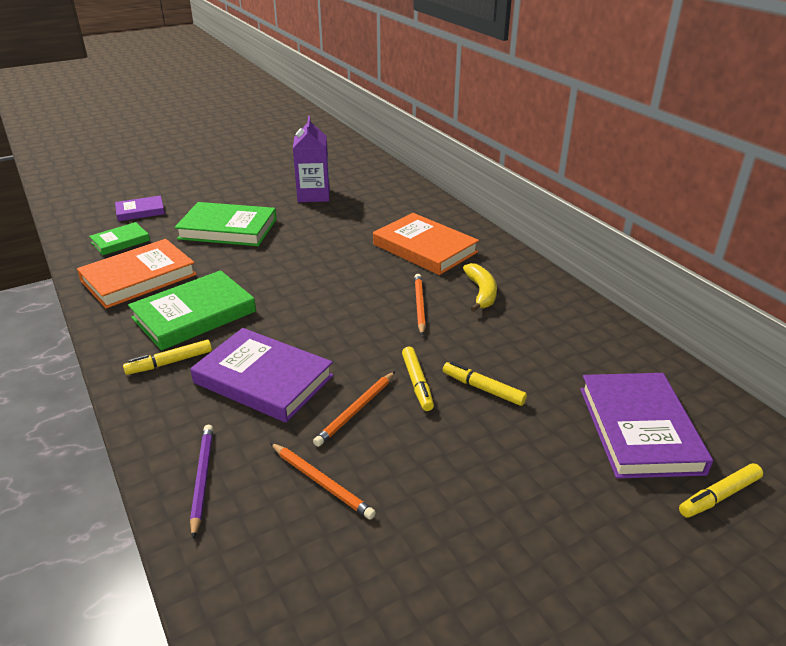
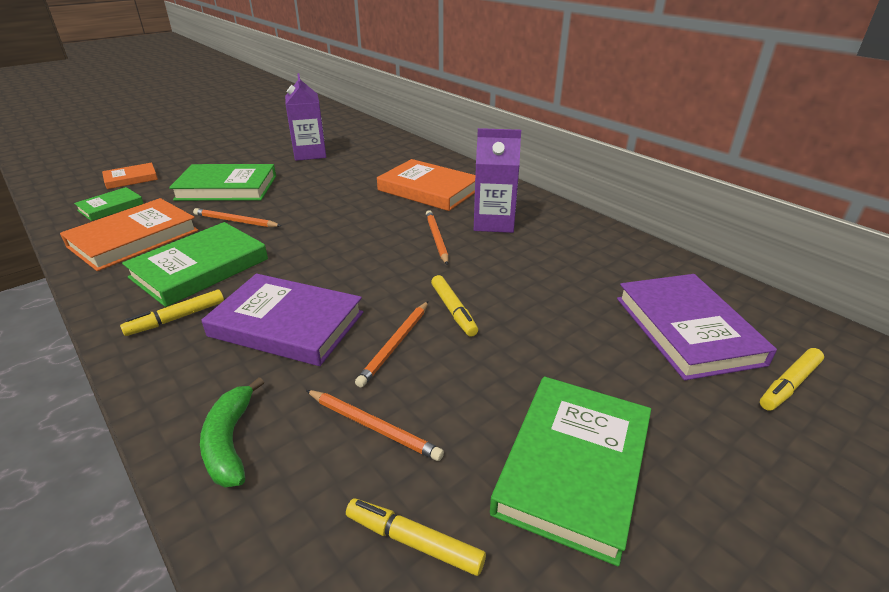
camera: 10 degrees left, 0 degrees up
(140, 211) = (131, 179): purple book -> orange book
(202, 479) = (230, 442): purple pencil -> green banana
(232, 267) = (236, 221): none -> orange pencil
(481, 293) = (493, 222): yellow banana -> purple carton
(483, 389) = (522, 309): yellow marker -> yellow marker (414, 542)
(485, 541) = (573, 467): none -> green book

